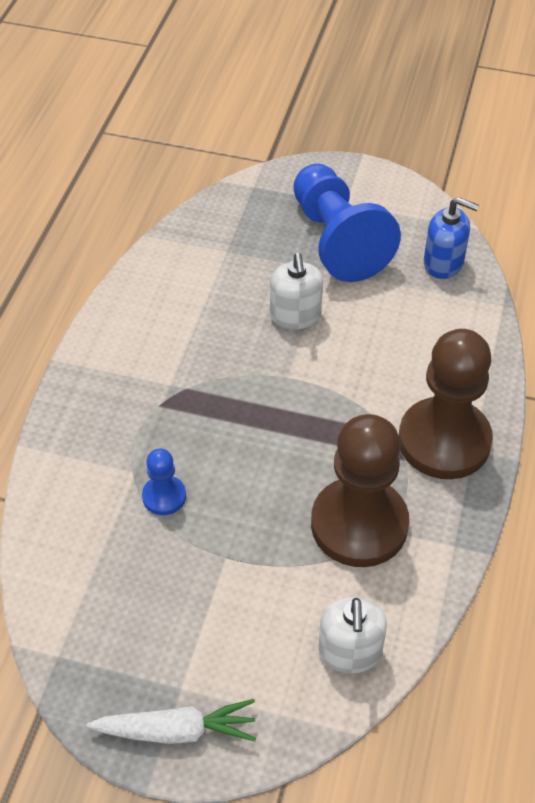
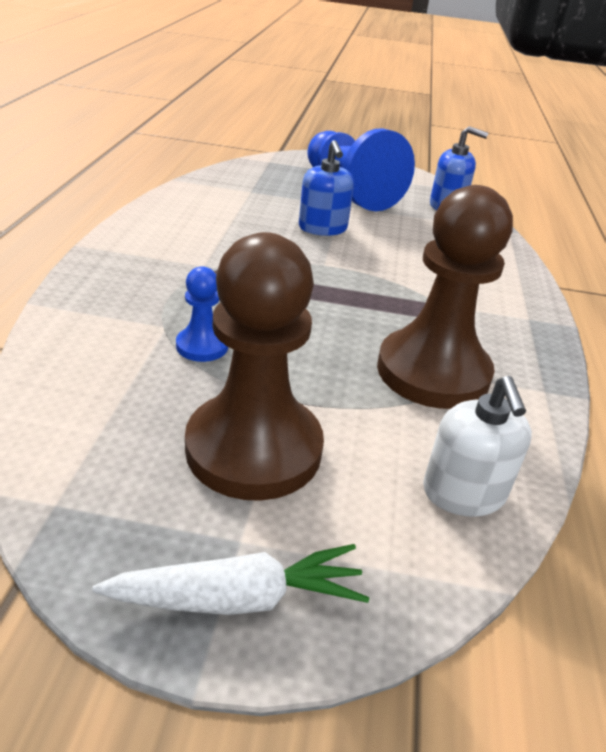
camera: 10 degrees left, 15 degrees down
(295, 315) = (323, 228): white soap dispenser -> blue soap dispenser
(444, 441) = (496, 311): brown pawn -> brown pawn (254, 449)

